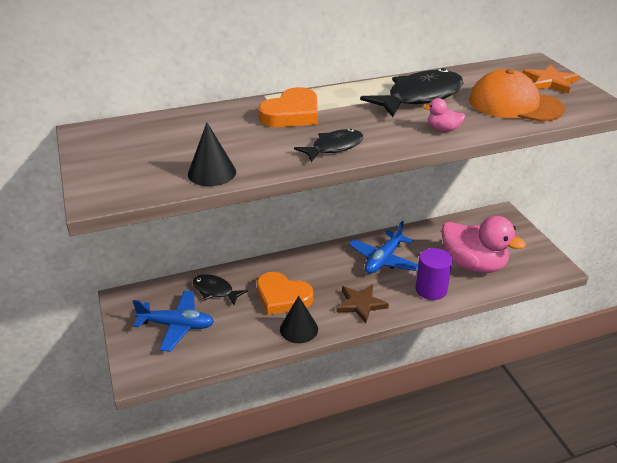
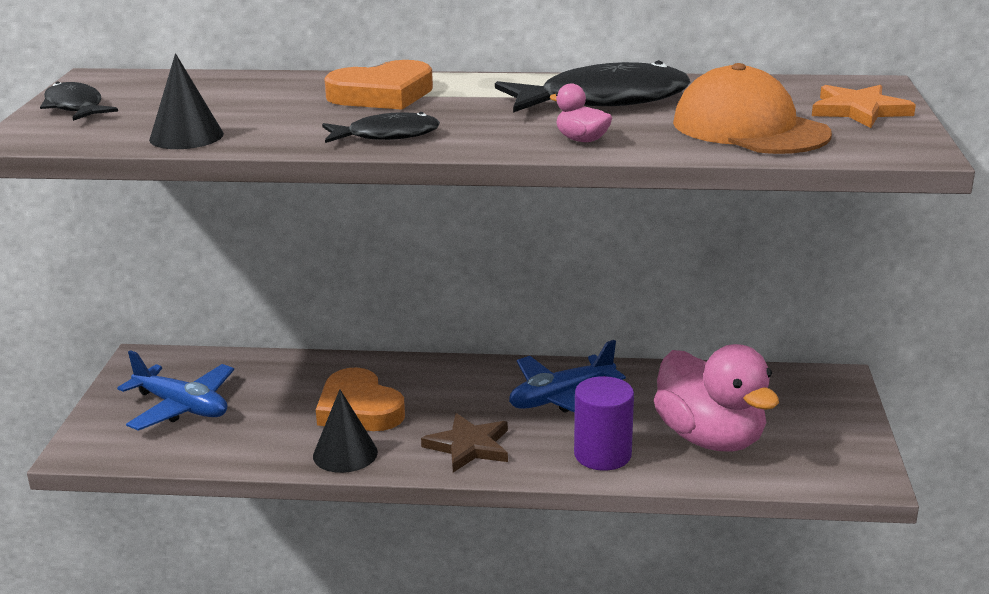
camera: 25 degrees right, 10 degrees down
(215, 291) = (271, 379): black fish -> black fish (75, 107)

